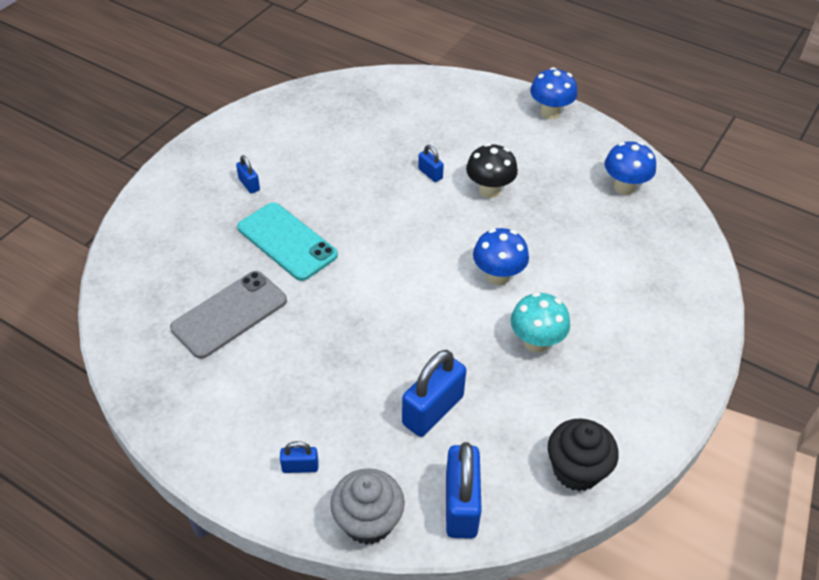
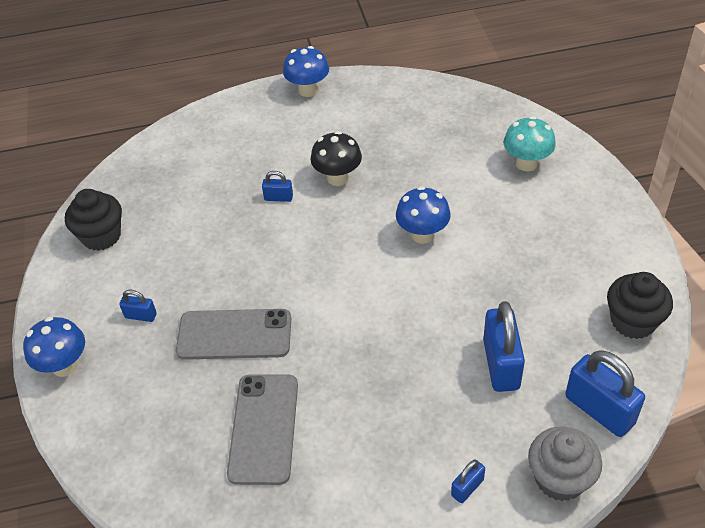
camera: 40 degrees left, 0 degrees up
(287, 241) = (234, 335): turquoise phone -> grey phone
(289, 116) = (101, 236): none -> black cupcake
(536, 342) = (504, 259): turquoise mushroom -> turquoise mushroom (526, 163)
(624, 187) = (425, 108): blue mushroom -> blue mushroom (64, 366)

